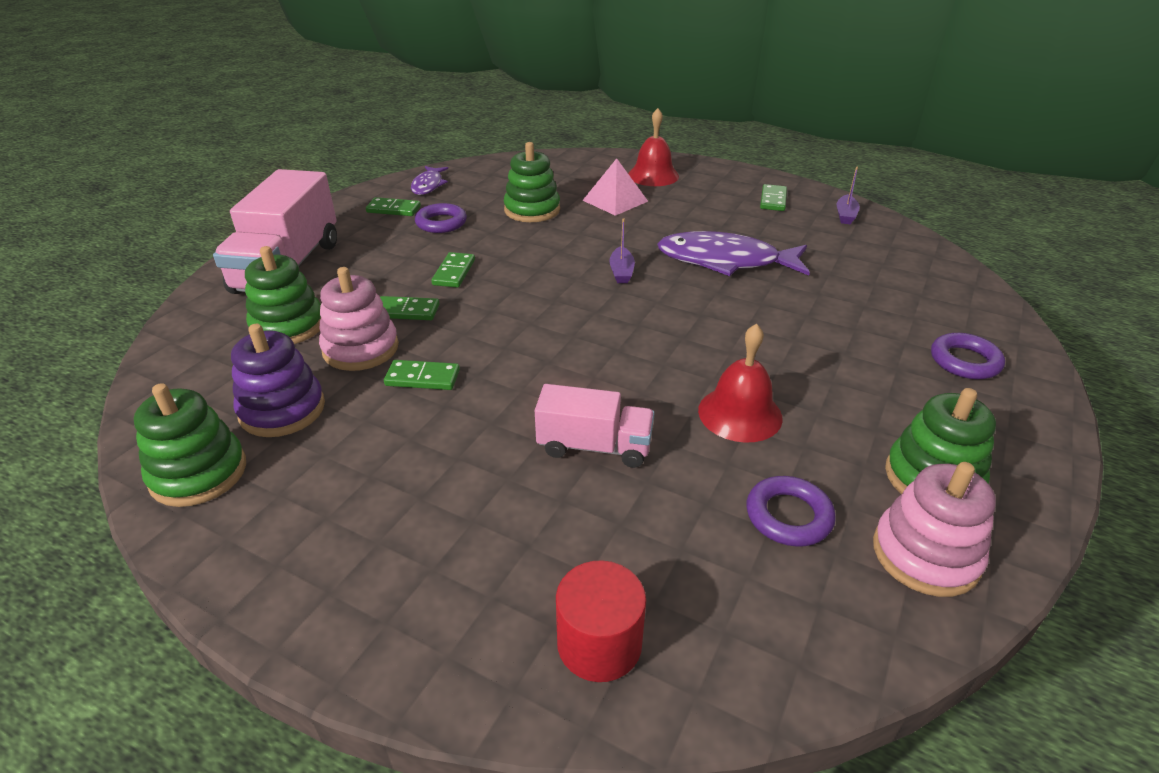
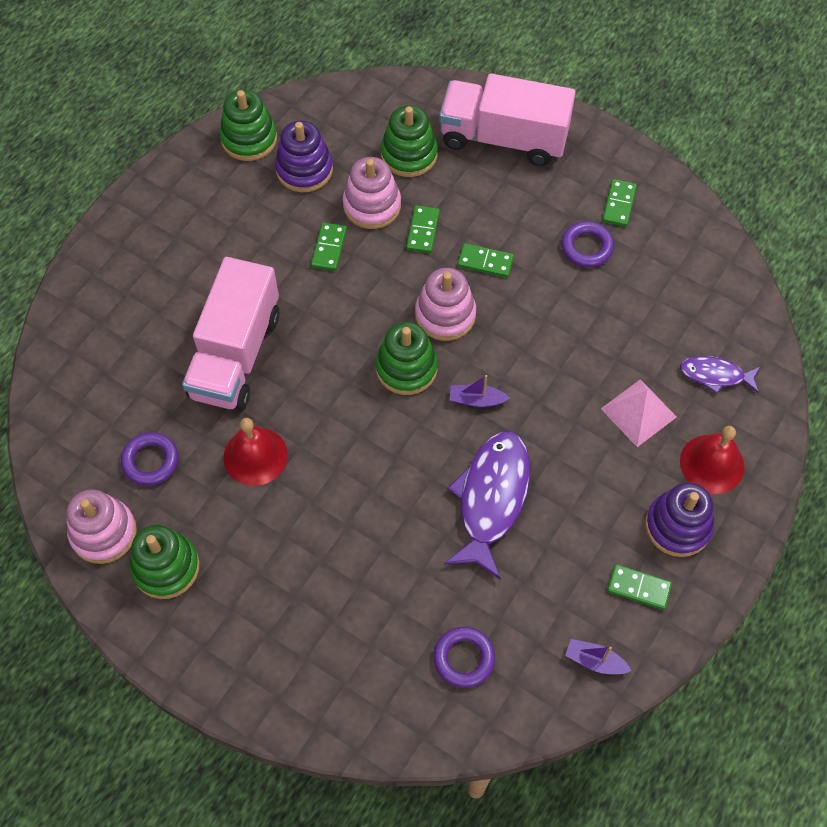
camera: 95 degrees right, 25 degrees up
(428, 185) = (679, 231): purple fish -> purple fish (715, 375)
(521, 292) = (445, 315): none -> pink stacking toy
(532, 210) = (615, 328): green stacking toy -> green stacking toy (406, 368)
(594, 446) = (236, 354): pink truck -> pink truck, size x1.74
(599, 643) = (84, 343): red cylinder -> none
(712, 187) = (677, 526): none -> purple stacking toy
(964, 361) = (296, 659): purple ring -> purple ring (464, 658)

